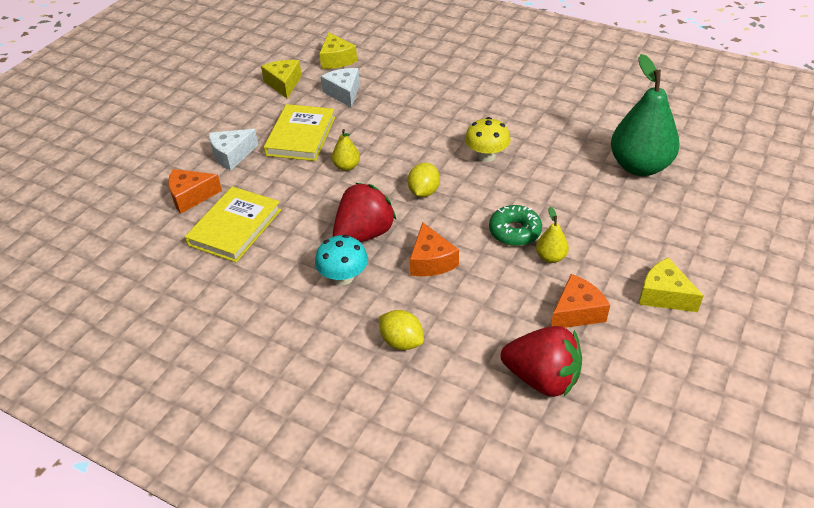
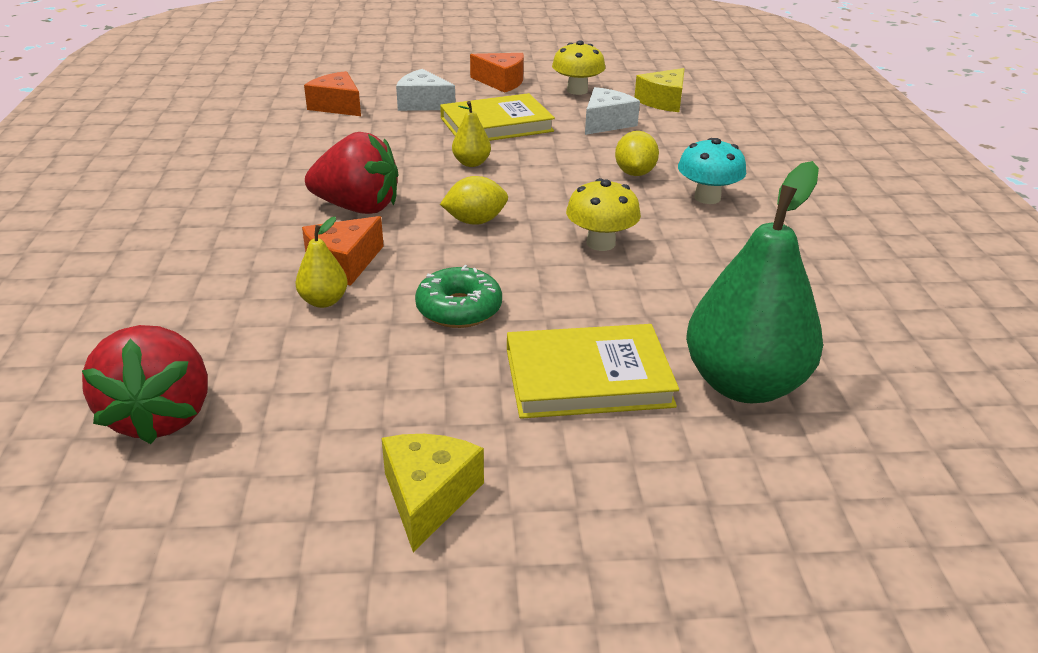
camera: 55 degrees right, 10 degrees down
(235, 227) = (308, 139): yellow book -> yellow book (588, 377)
(284, 84) = (577, 90): yellow cheese -> yellow mushroom
(343, 277) = (271, 217): turquoise mushroom -> turquoise mushroom (707, 197)
(401, 341) = (180, 285): yellow lemon -> yellow lemon (635, 173)
(550, 257) = (429, 354): yellow pear -> yellow pear (324, 301)
(576, 312) = (322, 411): orange cheese -> orange cheese (501, 82)

